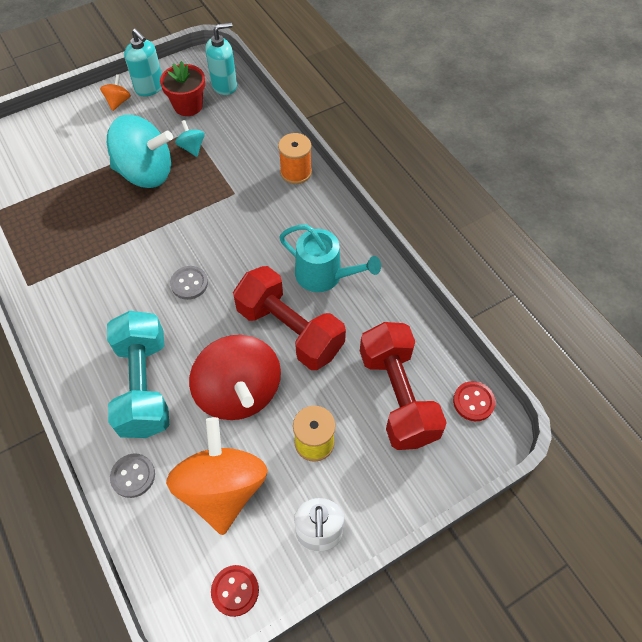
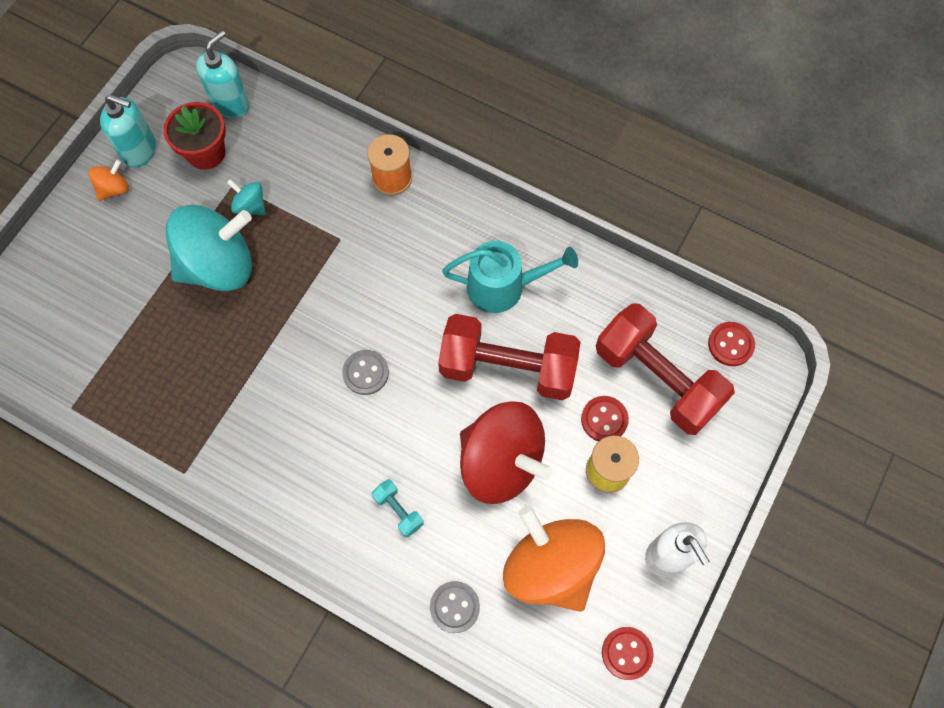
camera: 30 degrees left, 10 degrees up
(118, 102) = (114, 189): orange spinning top -> orange spinning top turned 60 degrees clockwise
(144, 385) = (398, 510): turquoise dumbbell -> turquoise dumbbell, size x0.41
(336, 404) = (604, 419): none -> red button

